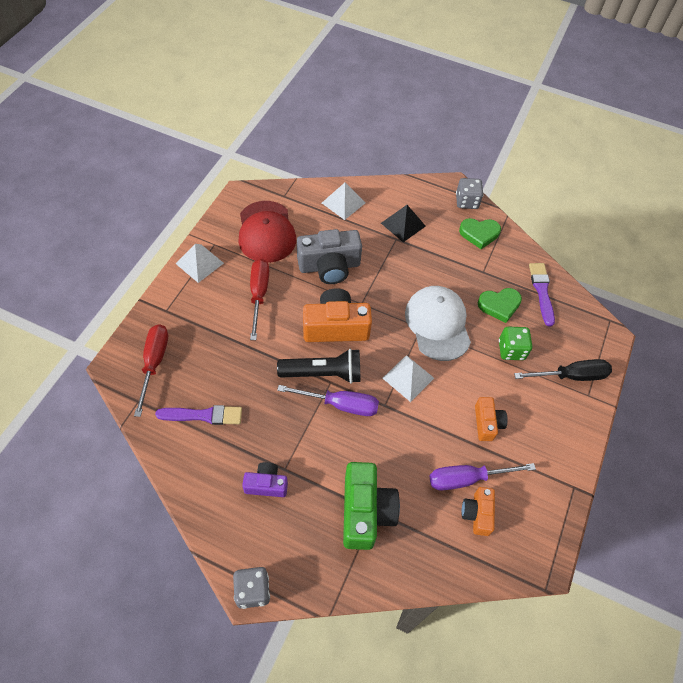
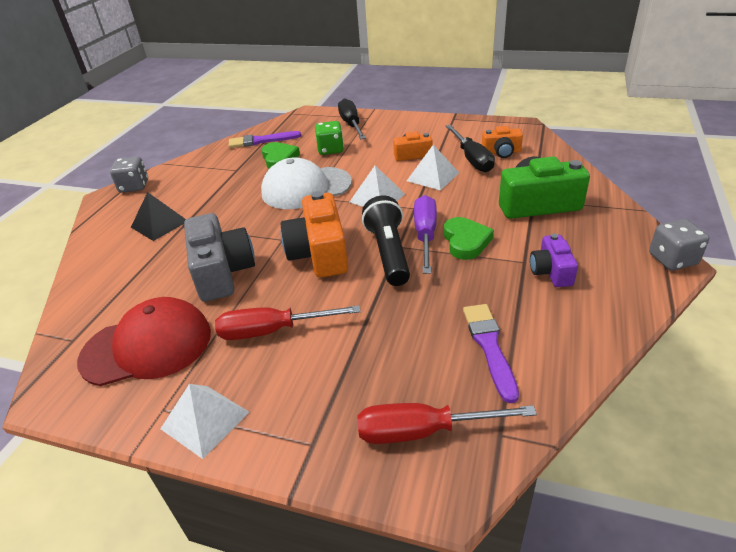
camera: 90 degrees left, 20 degrees down
(343, 202) = (107, 276): white pyramid -> white pyramid (432, 176)
(467, 479) = (472, 159): purple screwdriver -> black screwdriver
(479, 234) = (184, 176): green heart -> green heart (465, 241)

